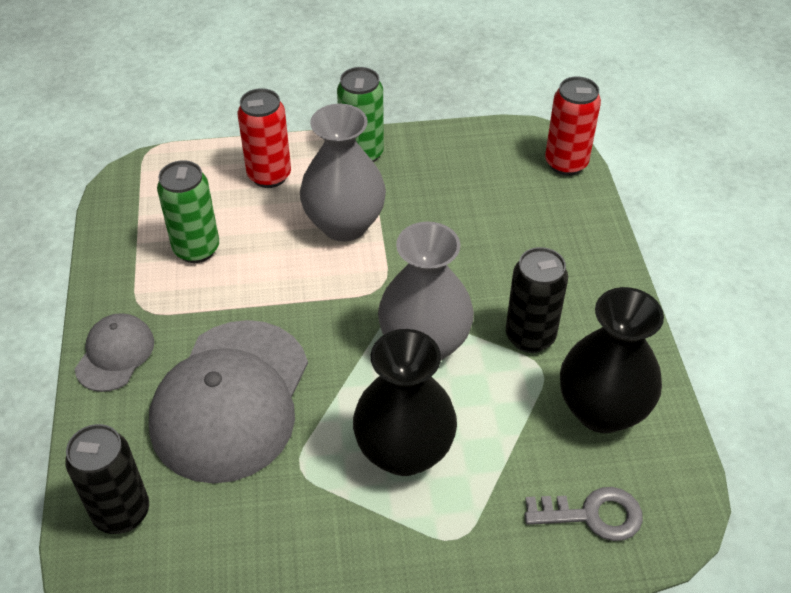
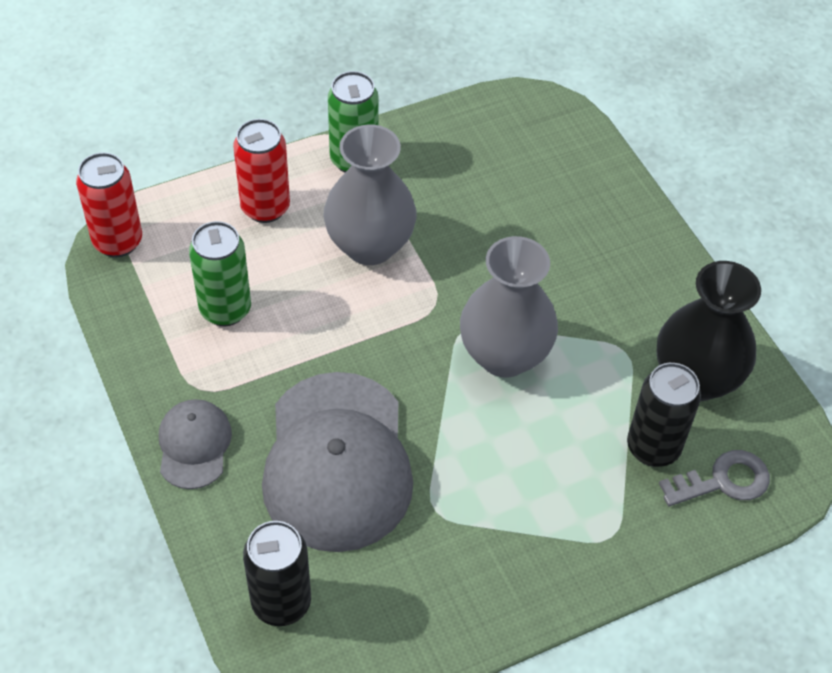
camera: 20 degrees left, 5 degrees up
(404, 451) = (529, 468): black vase -> none
(530, 337) = (602, 321): black can -> black can (653, 448)
(566, 163) = (568, 125): red can -> red can (118, 241)

